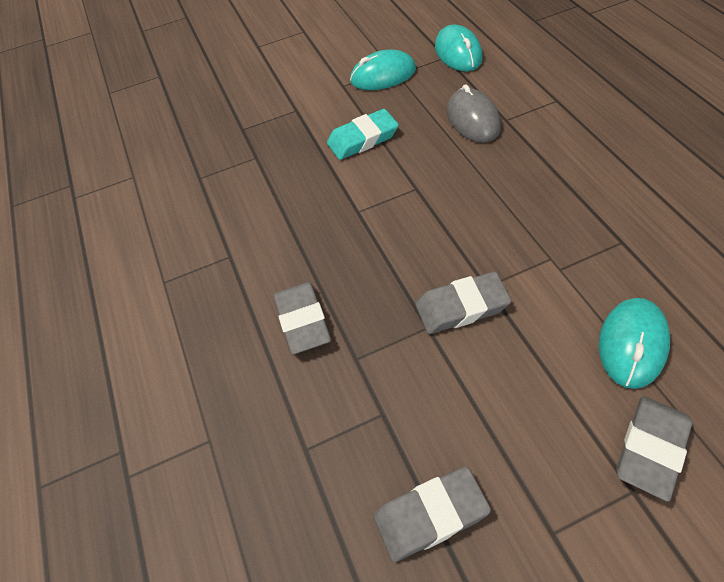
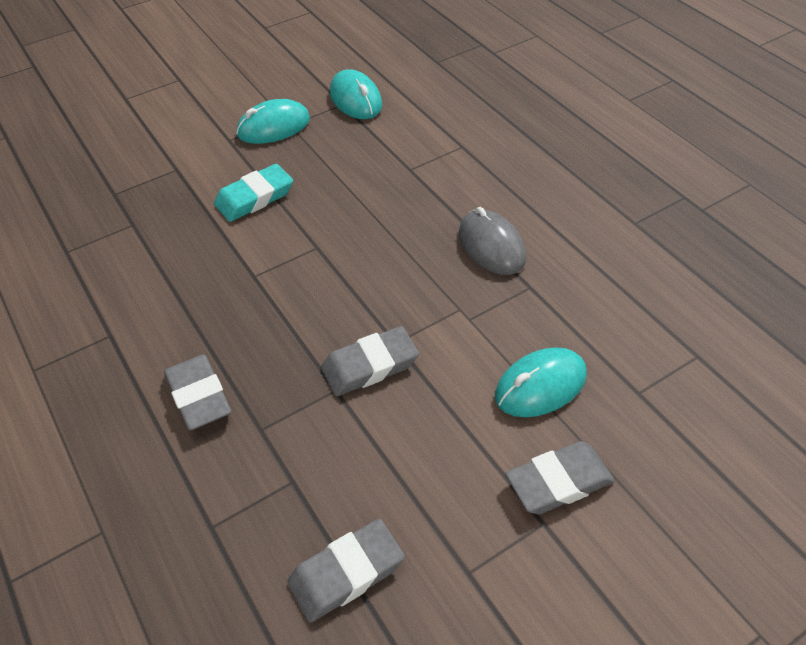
camera: 15 degrees left, 5 degrees down
(473, 119) = (374, 171): grey mouse -> grey mouse (491, 246)
(632, 344) = (540, 386): turquoise mouse -> turquoise mouse turned 45 degrees clockwise
(650, 448) = (559, 482): grey eraser -> grey eraser turned 45 degrees clockwise

